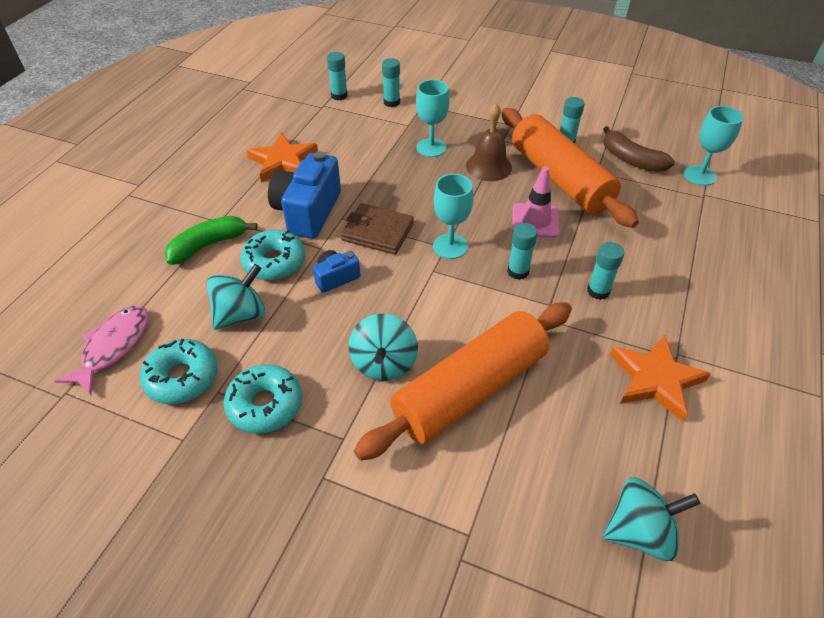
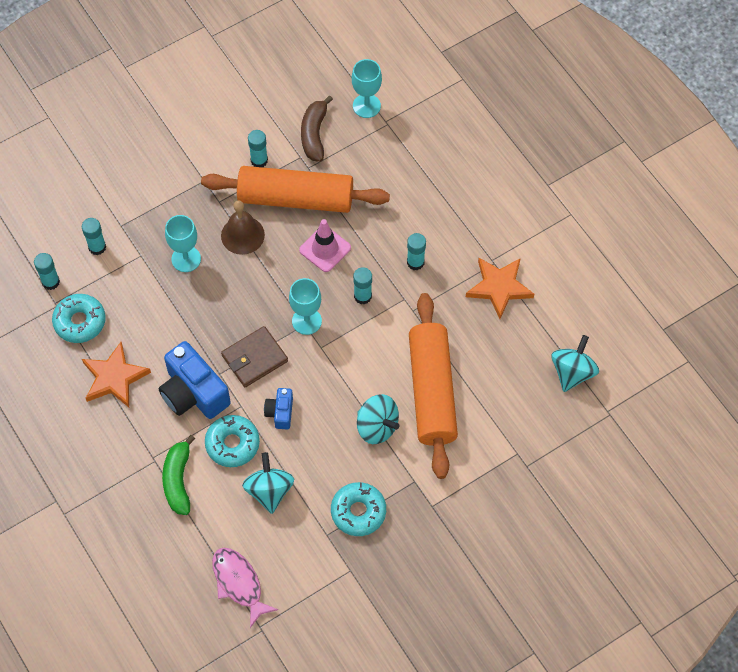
camera: 55 degrees left, 15 degrees up
(182, 378) = (300, 551): turquoise donut -> turquoise donut (80, 322)
(631, 160) = (314, 134): brown banana -> brown banana turned 105 degrees clockwise

